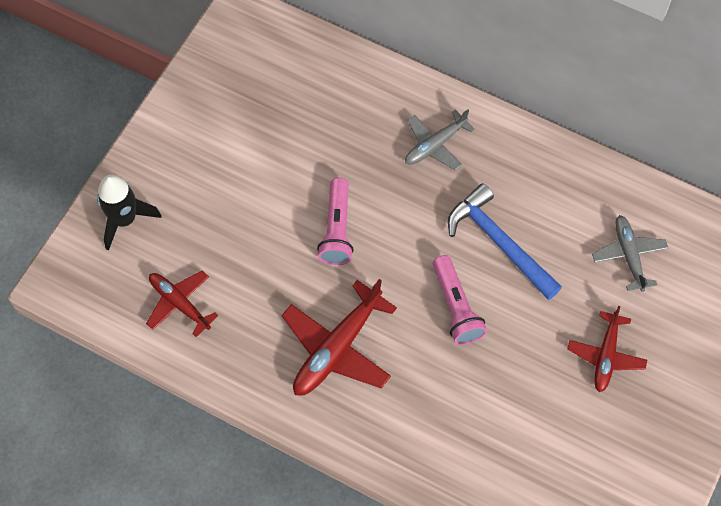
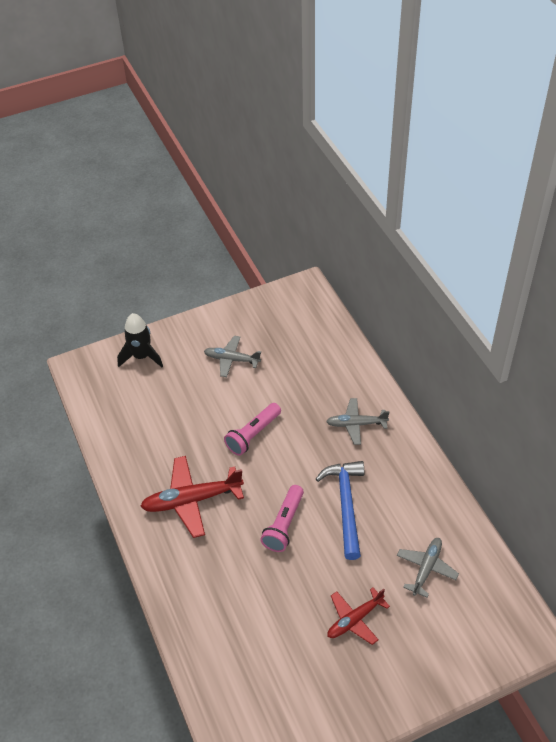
camera: 40 degrees right, 15 degrees down
(180, 304) = (128, 418): red plane -> none
(235, 156) = (232, 360): none -> grey plane

